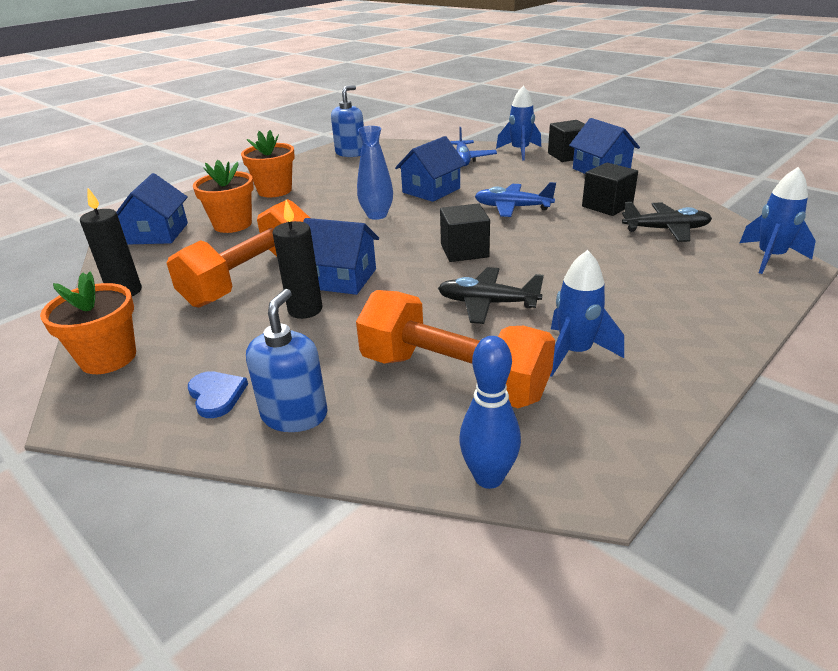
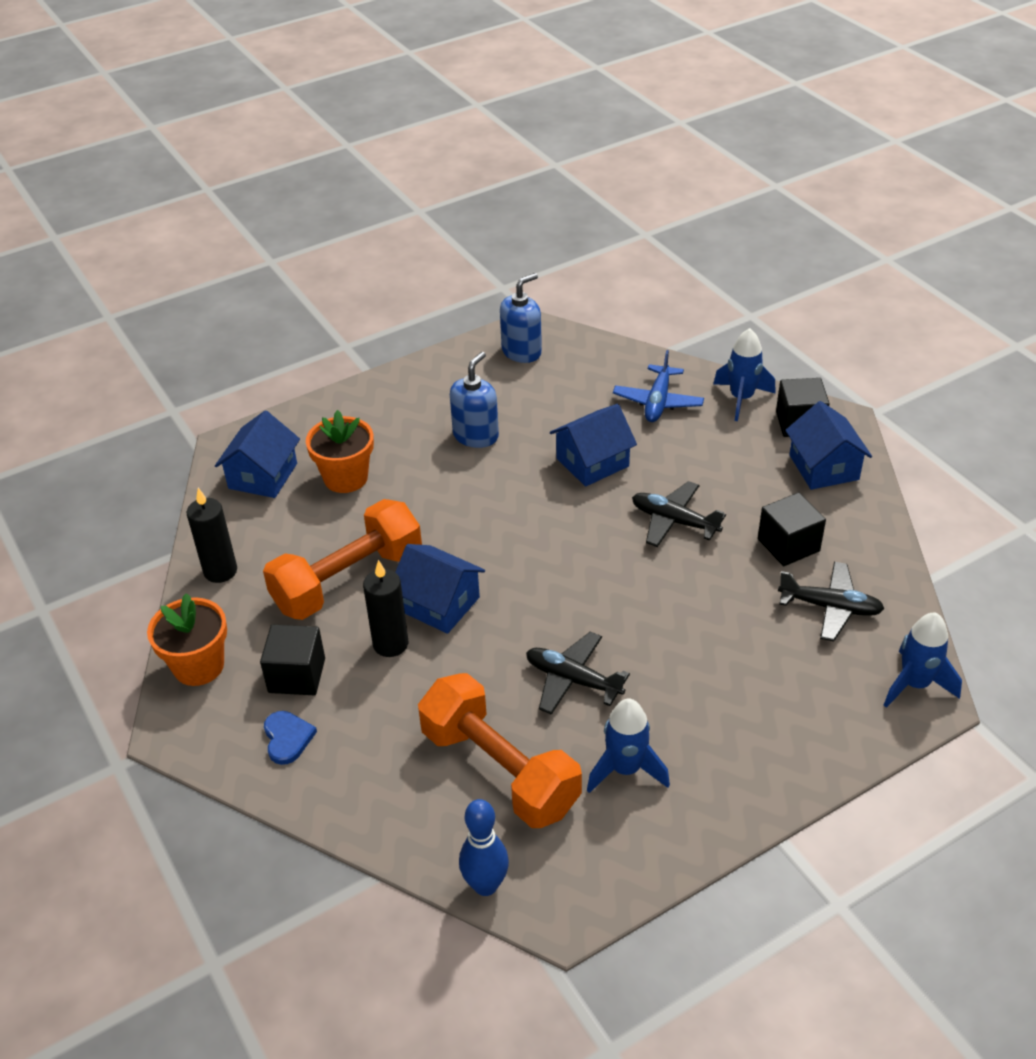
camera: 15 degrees right, 10 degrees up
(274, 191) = (407, 418): orange flower pot -> none
(294, 415) = (349, 778): blue soap dispenser -> blue soap dispenser (476, 435)
(377, 215) = (511, 498): blue vase -> none
(464, 251) = (585, 589): black cube -> black cube (297, 675)
(512, 207) = (674, 521): blue plane -> black plane

